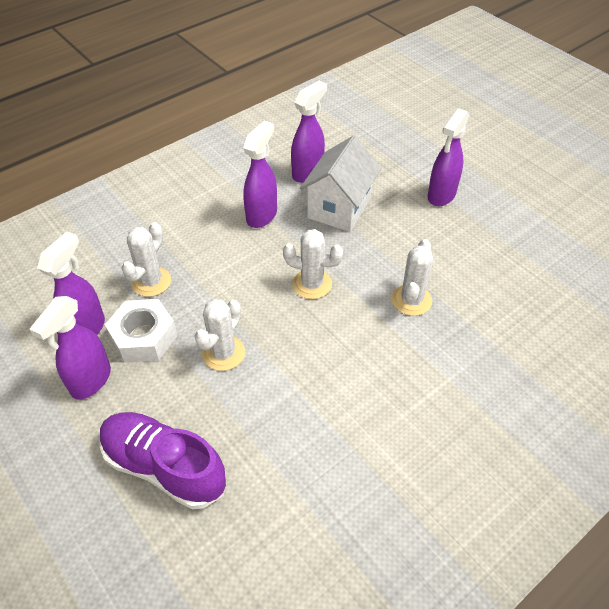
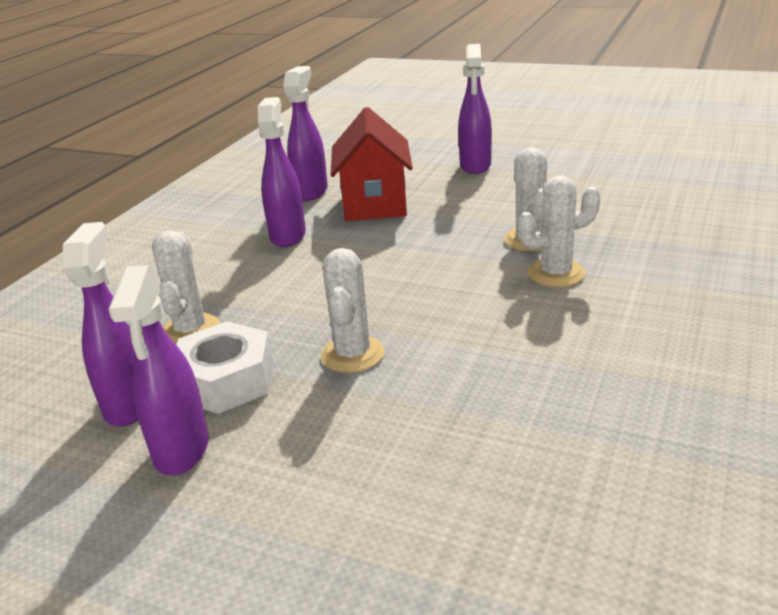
camera: 25 degrees left, 20 degrees down
(164, 467) = (378, 489): purple shoe -> none
(312, 284) = (404, 265): white cactus -> white cactus (556, 273)
(339, 208) = (375, 204): white house -> red house

